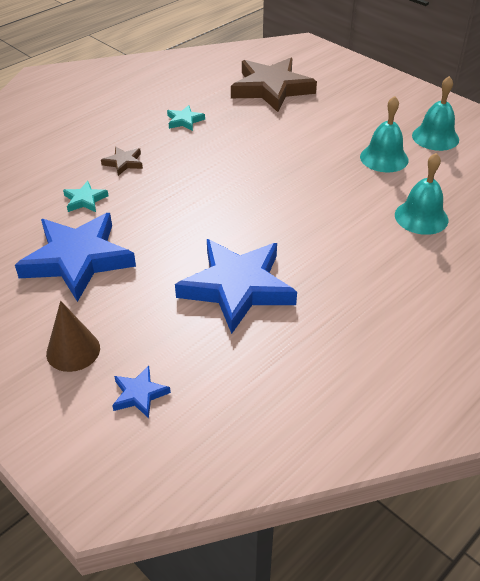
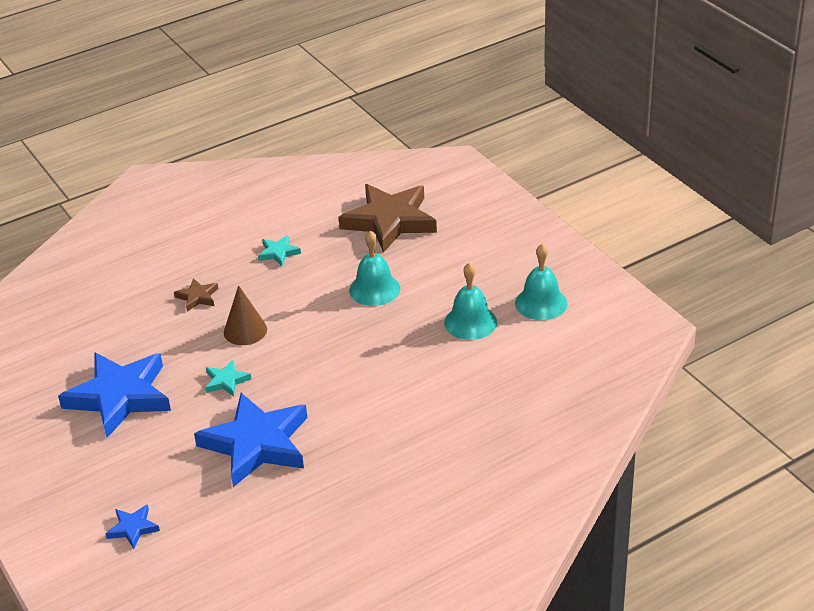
camera: 15 degrees right, 5 degrees down
(73, 350) = (89, 482): brown cone -> brown cone (245, 330)
(85, 200) = (146, 335): turquoise star -> turquoise star (226, 381)
(421, 217) = (473, 394): turquoise bell -> turquoise bell (374, 289)

